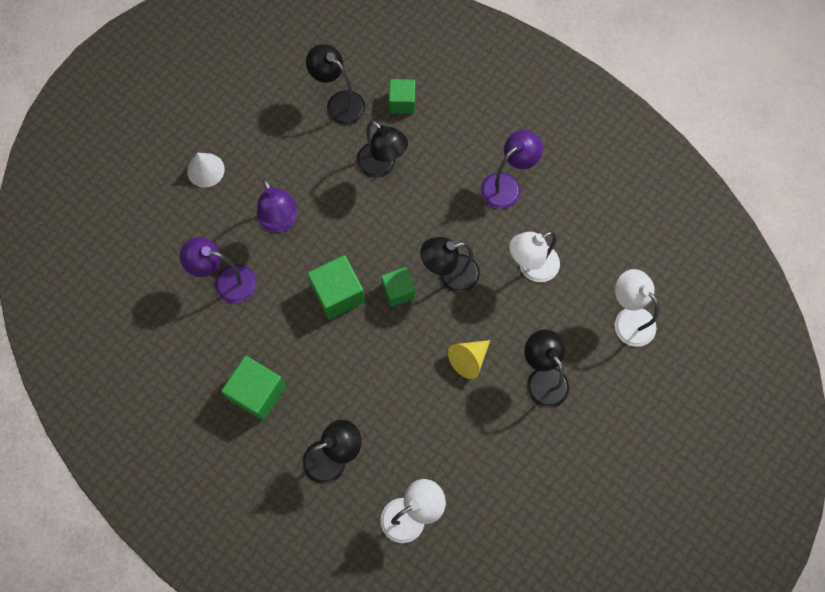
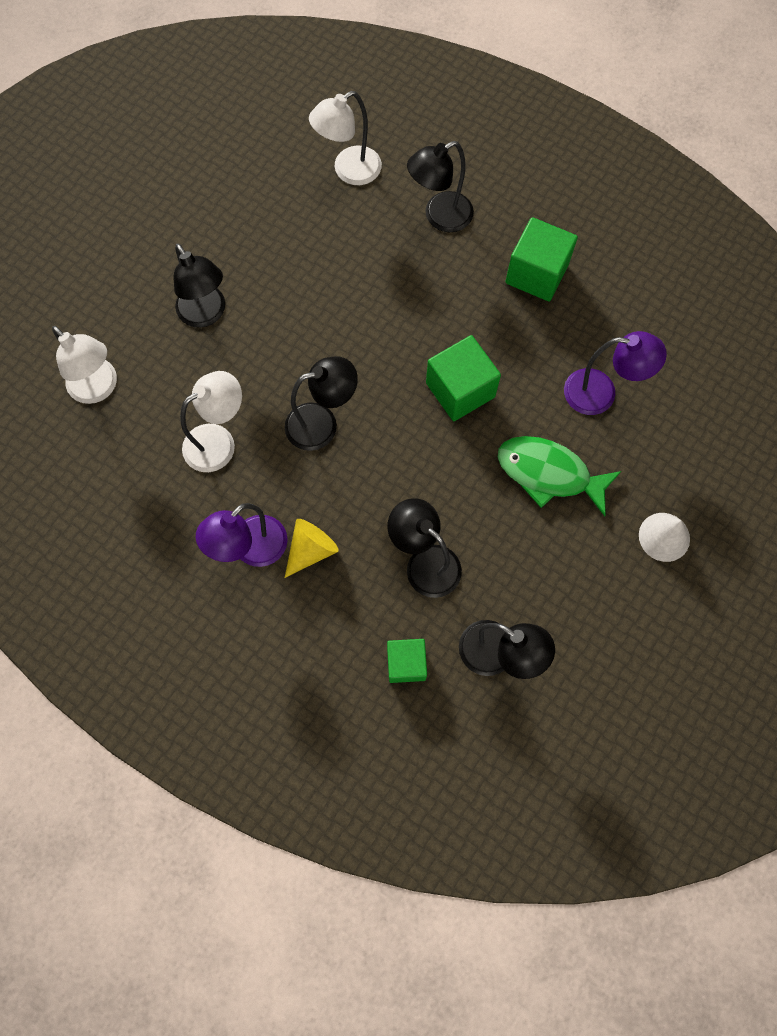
camera: 175 degrees right, 0 degrees up
(280, 222) = (549, 473): purple lamp -> green fish
(398, 291) = (385, 399): green cube -> none
(469, 359) = (294, 328): yellow cone -> yellow cone (311, 550)

